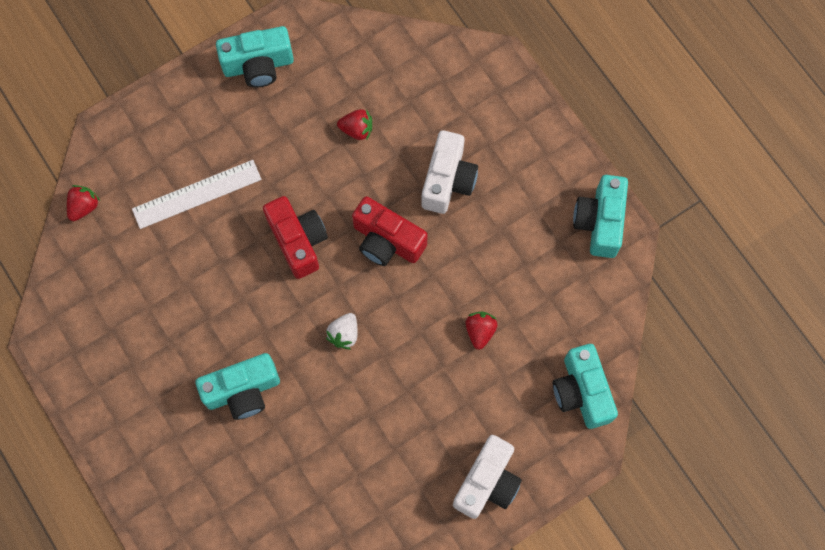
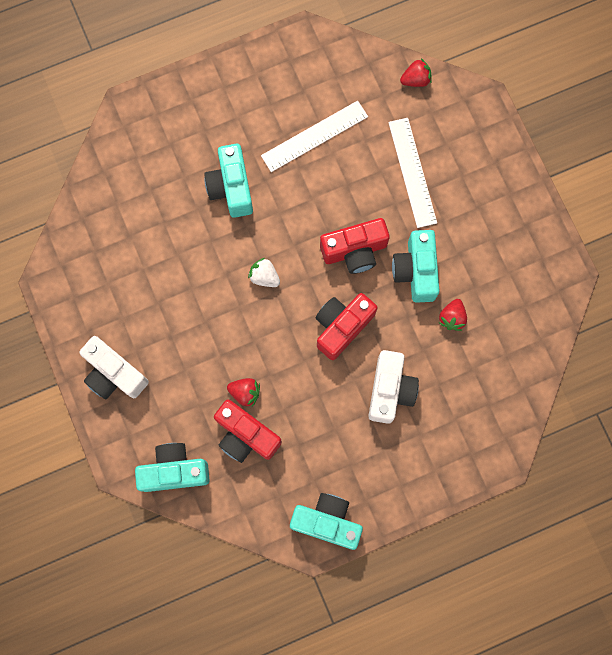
camera: 100 degrees right, 5 degrees up
(84, 207) = (415, 80): red strawberry -> red strawberry turned 60 degrees counterclockwise
(167, 307) = (314, 136): none -> white ruler
(258, 65) = (528, 240): turquoise camera -> turquoise camera (416, 271)
(447, 180) = (390, 390): white camera -> white camera turned 105 degrees counterclockwise
(527, 322) = (246, 435): none -> red camera

